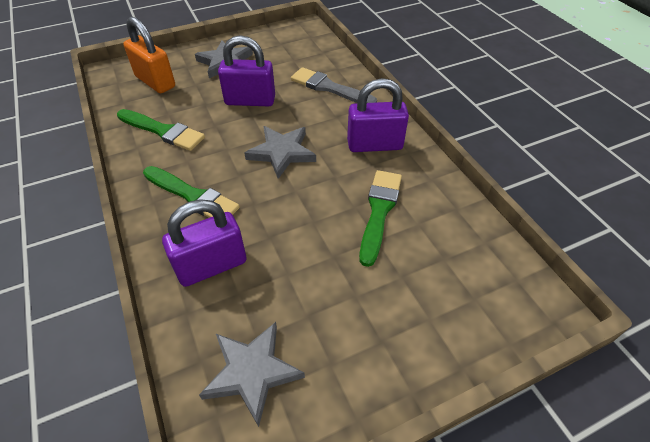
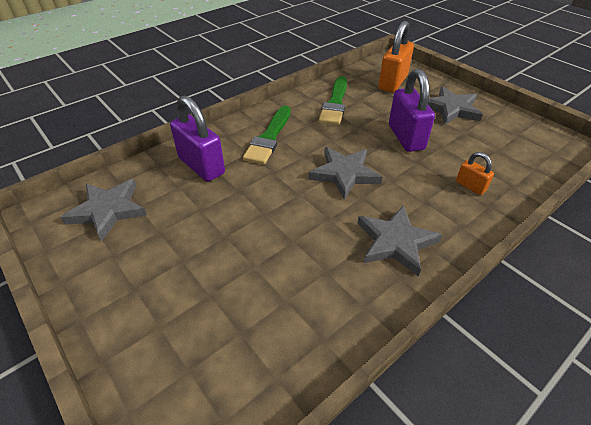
camera: 75 degrees right, 5 degrees down
(329, 88) = (470, 186): grey brush -> orange padlock
(374, 145) = (395, 242): purple padlock -> grey star
(379, 211) = (292, 262): green brush -> none

